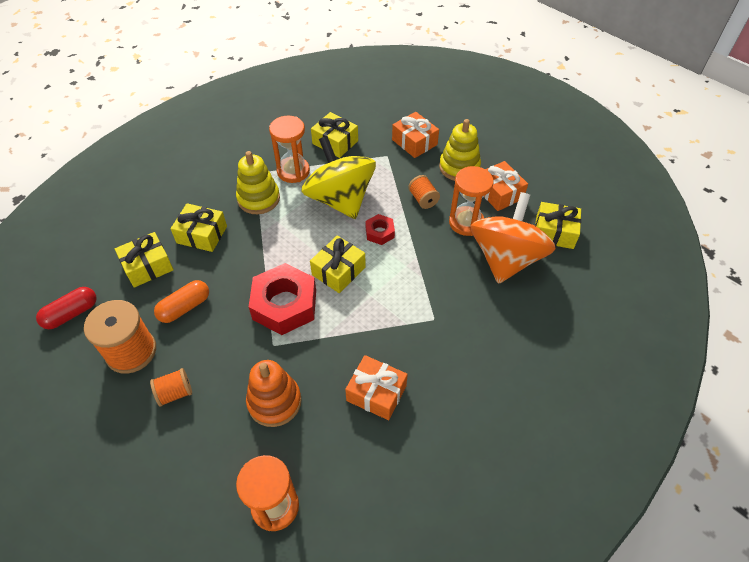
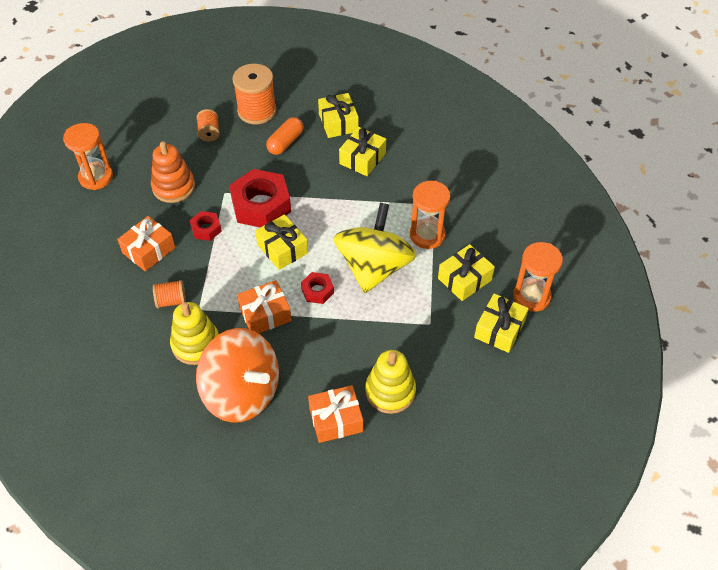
camera: 105 degrees right, 0 degrees up
(71, 314) = (307, 80): red capsule -> none
(185, 307) = (285, 142): orange capsule -> orange capsule turned 60 degrees clockwise
(258, 199) = (395, 203): yellow stacking toy -> yellow stacking toy (196, 344)
(330, 346) = (206, 229): none -> red nut
(340, 199) = (374, 267): yellow spinning top -> yellow spinning top turned 60 degrees counterclockwise
(414, 142) = (446, 357): orange gift -> orange gift (265, 314)
(423, 199) = (350, 340): orange spool -> orange spool (171, 301)
(466, 222) = (303, 371): orange hourglass -> orange hourglass (531, 296)
(554, 232) = (258, 455): yellow gift -> yellow gift (499, 329)

